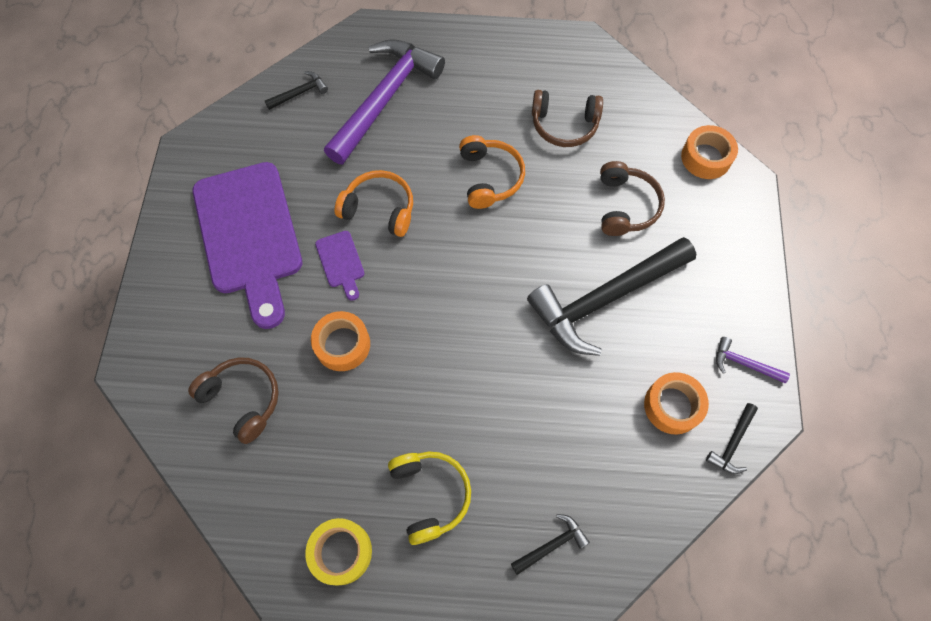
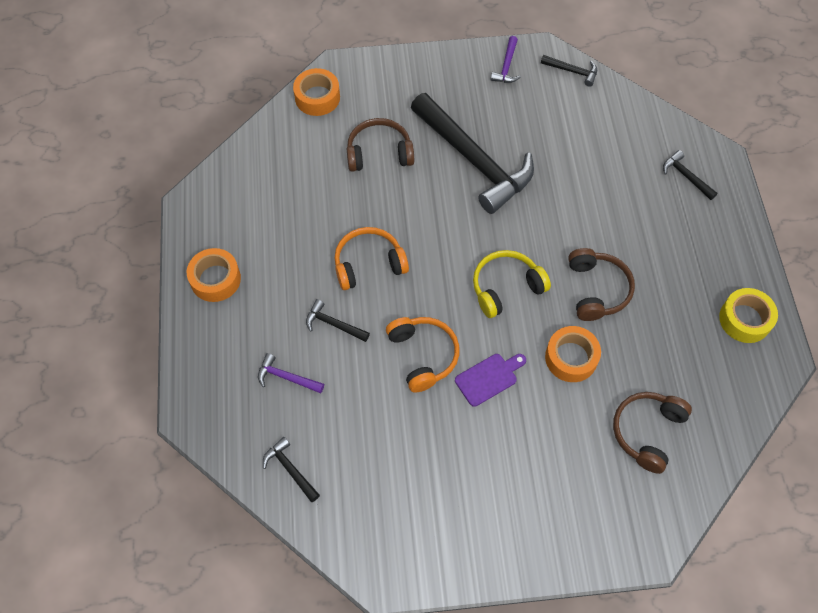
camera: 100 degrees left, 5 degrees down
(249, 235) = (478, 474): purple cutting board -> none
(379, 209) = (423, 355): orange headphones -> orange headphones turned 150 degrees clockwise
(385, 98) = (286, 377): purple hammer -> purple hammer, size x0.41
(430, 140) = (333, 324): none -> black hammer
(430, 495) = (678, 263): yellow headphones -> yellow headphones (506, 288)
(564, 125) = (297, 209): brown headphones -> brown headphones (596, 290)
(672, 406) = (554, 109): orange tape -> orange tape (215, 279)

